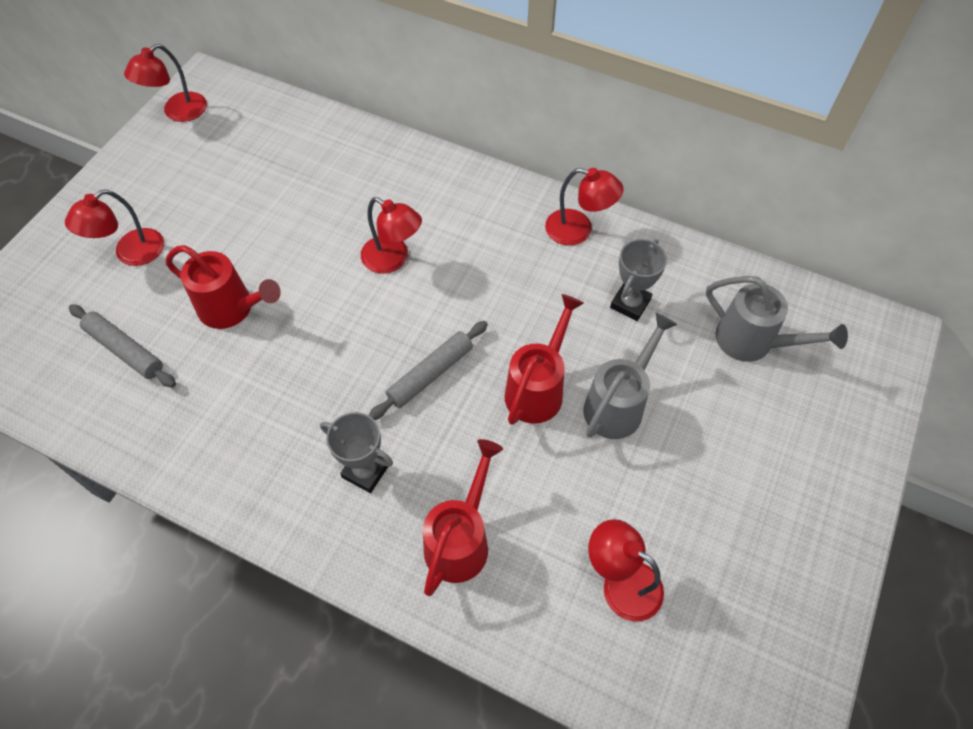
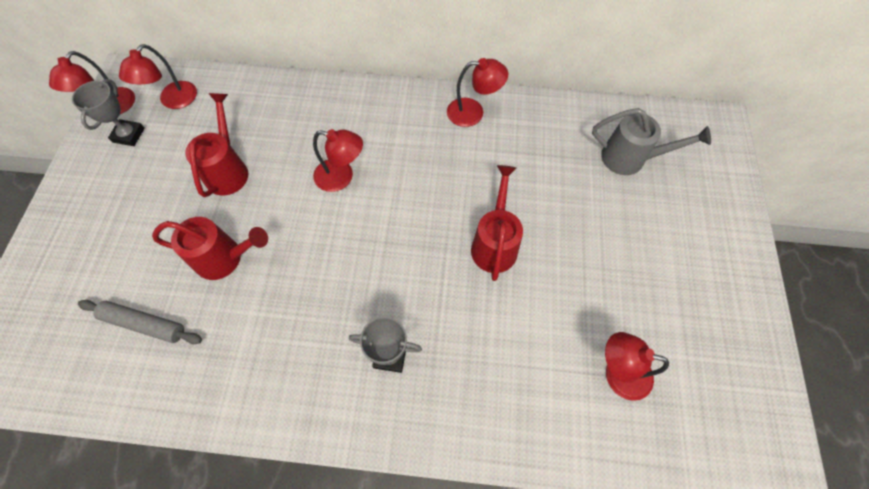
camera: 20 degrees left, 5 degrees up
(131, 253) = (116, 239): red lamp -> red lamp (173, 101)
(430, 374) = (408, 259): grey rolling pin -> none
(461, 539) = (487, 384): red watering can -> red watering can (228, 170)
(618, 404) = (557, 236): grey watering can -> none
(630, 303) = (534, 157): grey trophy -> grey trophy (129, 135)

